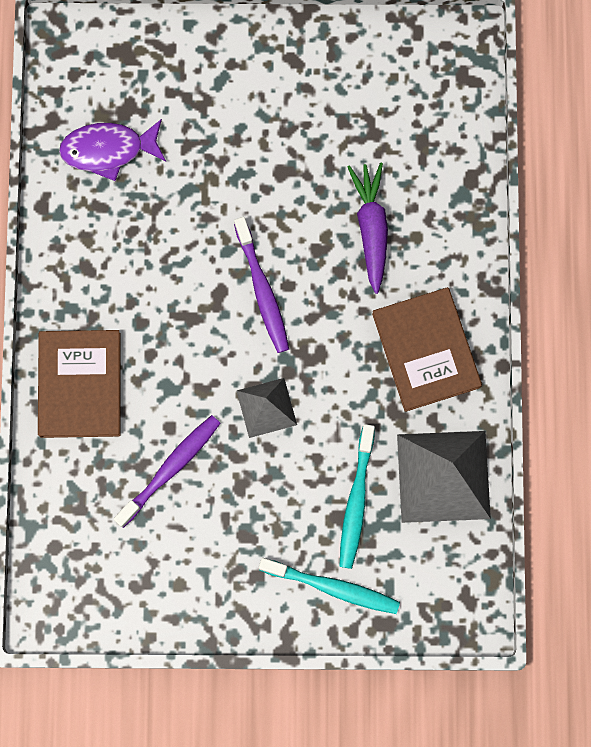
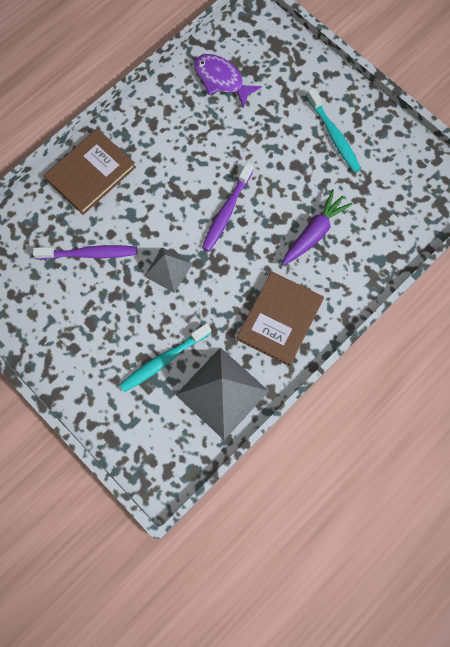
camera: 45 degrees right, 5 degrees down
(332, 587) = (105, 392): turquoise toothbrush -> turquoise toothbrush (333, 135)

